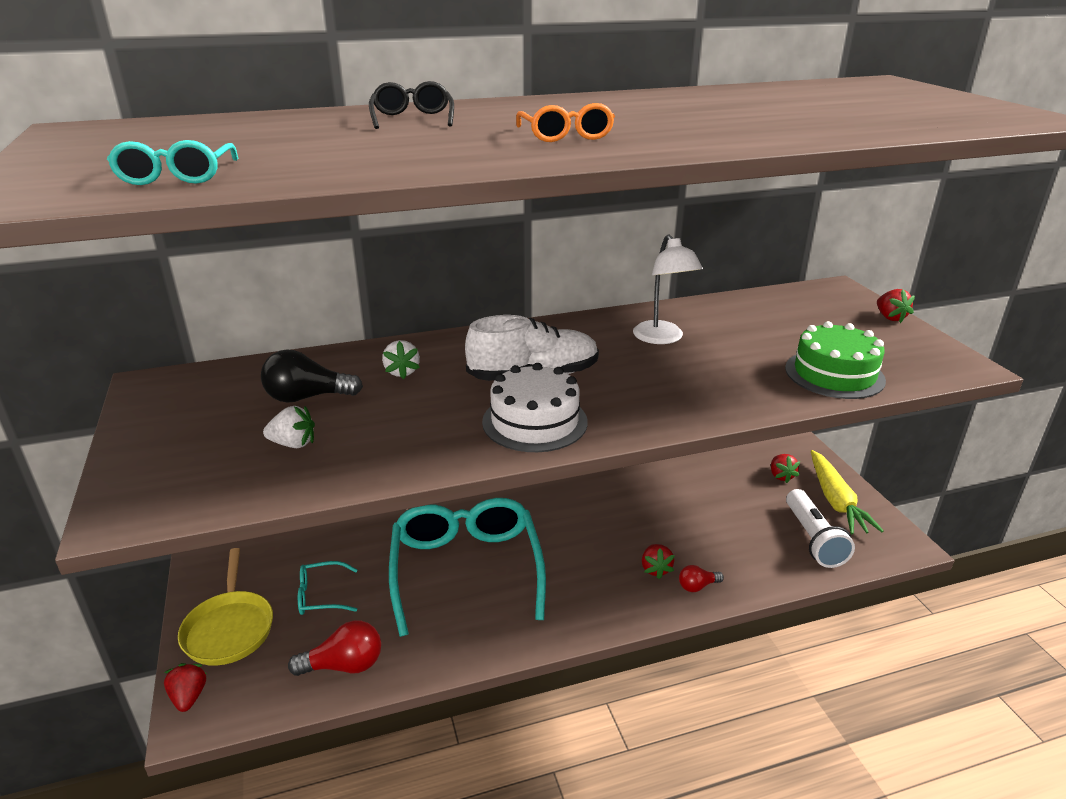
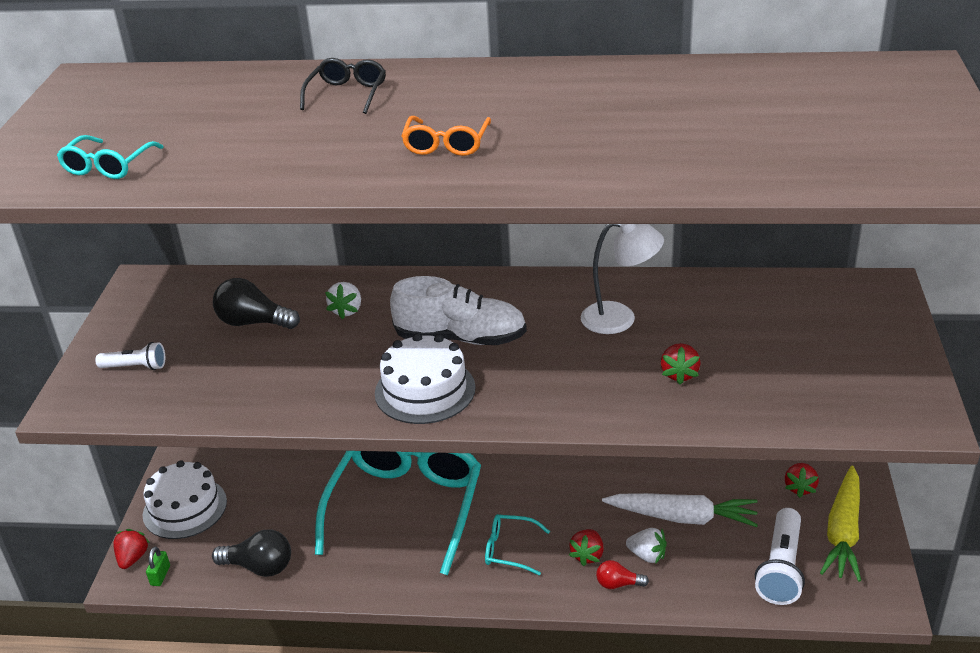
camera: 25 degrees right, 5 degrees up
(189, 460) = (135, 367): none -> white flashlight
(229, 628) = (185, 508): yellow pan -> white cake
(232, 706) = (160, 575): none -> green padlock
(293, 444) = (218, 368): white strawberry -> white strawberry (647, 555)
(321, 595) = (269, 498): turquoise glasses -> turquoise glasses (509, 549)
(344, 665) = (259, 567): red light bulb -> black light bulb
(662, 338) = (620, 319): white lamp -> white lamp turned 90 degrees counterclockwise
(710, 519) = (682, 517): none -> white carrot
(834, 374) = (763, 400): green cake -> none
(890, 317) = (905, 339): red strawberry -> red strawberry (679, 374)

